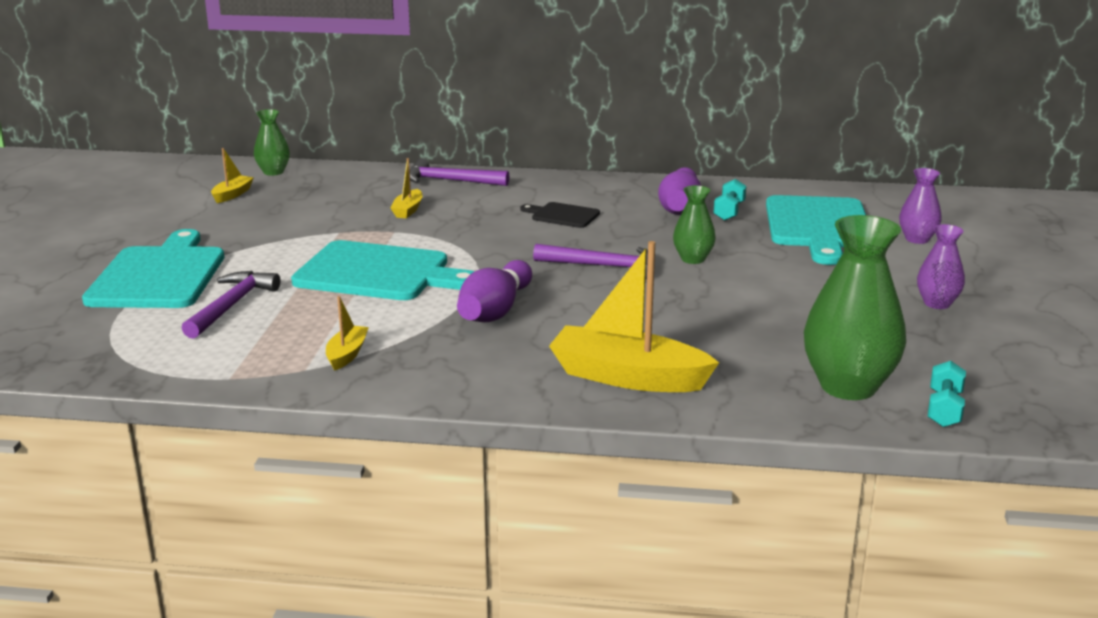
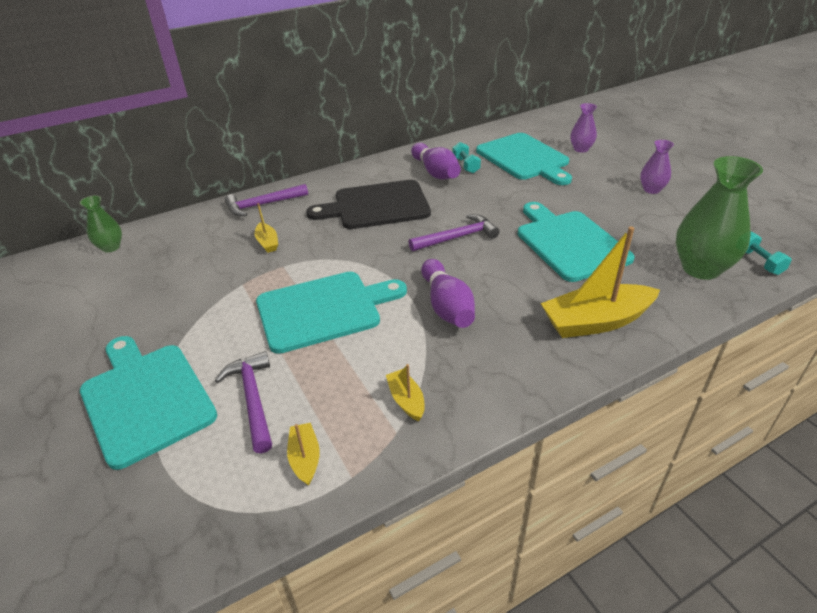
camera: 35 degrees left, 15 degrees up
(232, 195) = (103, 284): yellow boat -> yellow boat (305, 458)
(563, 215) = (376, 206): black cutting board -> black cutting board, size x2.04
(693, 259) = (497, 209): green vase -> none
(724, 312) = (570, 243): none -> turquoise cutting board

